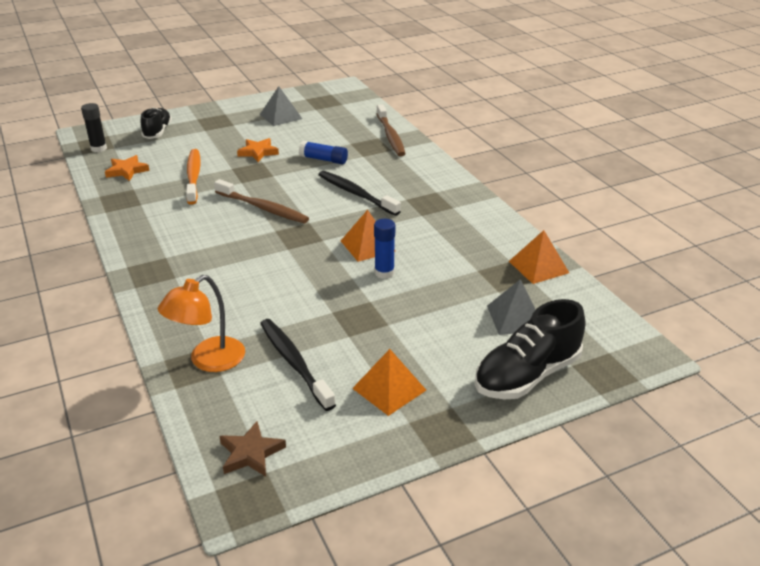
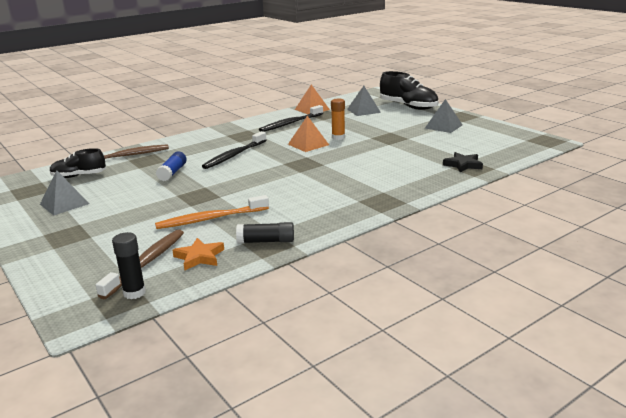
camera: 100 degrees left, 10 degrees down
(125, 199) = (266, 241): none -> black glue stick
(157, 132) = (88, 264): black shoe -> black shoe (79, 176)
(208, 361) = (463, 165): orange lamp -> black star
(250, 453) = (519, 144): brown star -> none
(258, 152) = (155, 200): orange star -> none
(263, 208) = (266, 181): brown toothbrush -> brown toothbrush (146, 263)
(294, 363) = (443, 146): black toothbrush -> black toothbrush (290, 123)
(384, 273) = (338, 137): blue glue stick -> orange glue stick
(389, 389) = (443, 126): orange pyramid -> grey pyramid

